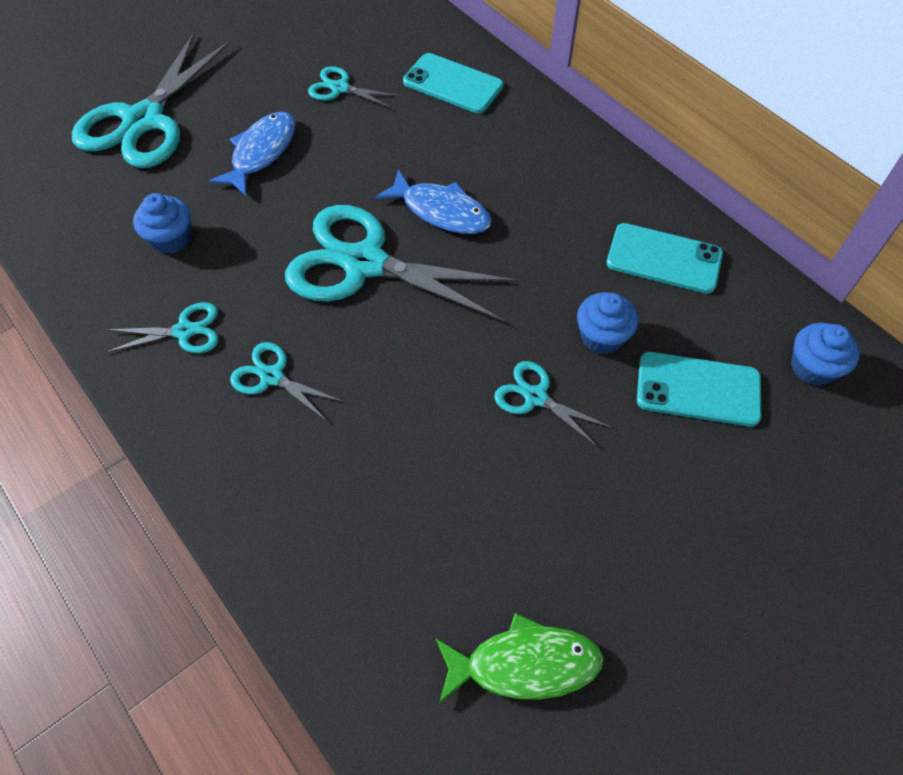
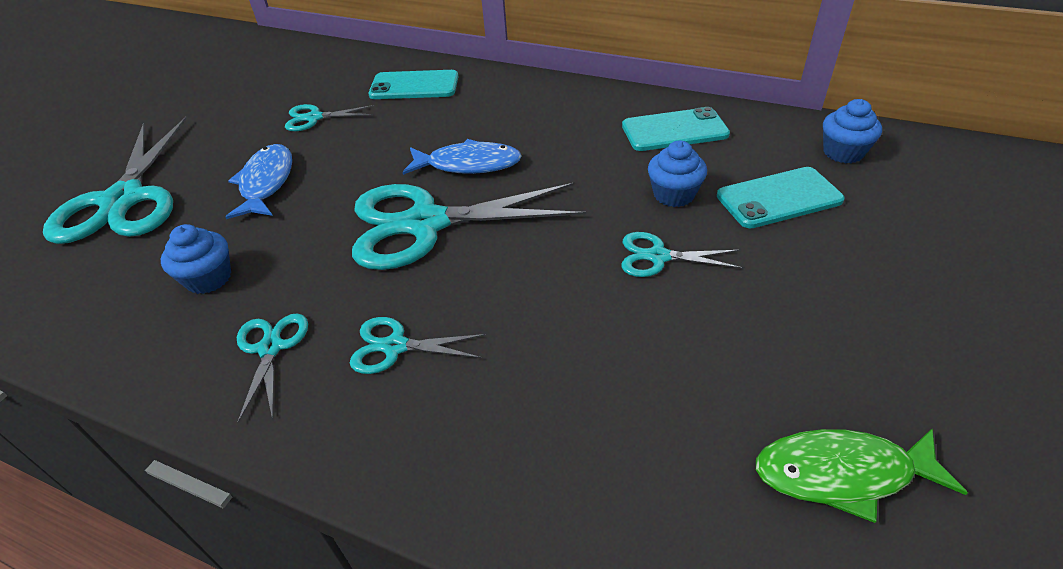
camera: 25 degrees left, 15 degrees down
(184, 331) = (270, 348): turquoise scissors -> turquoise scissors turned 60 degrees counterclockwise
(524, 663) = (842, 473): green fish -> green fish turned 150 degrees counterclockwise

